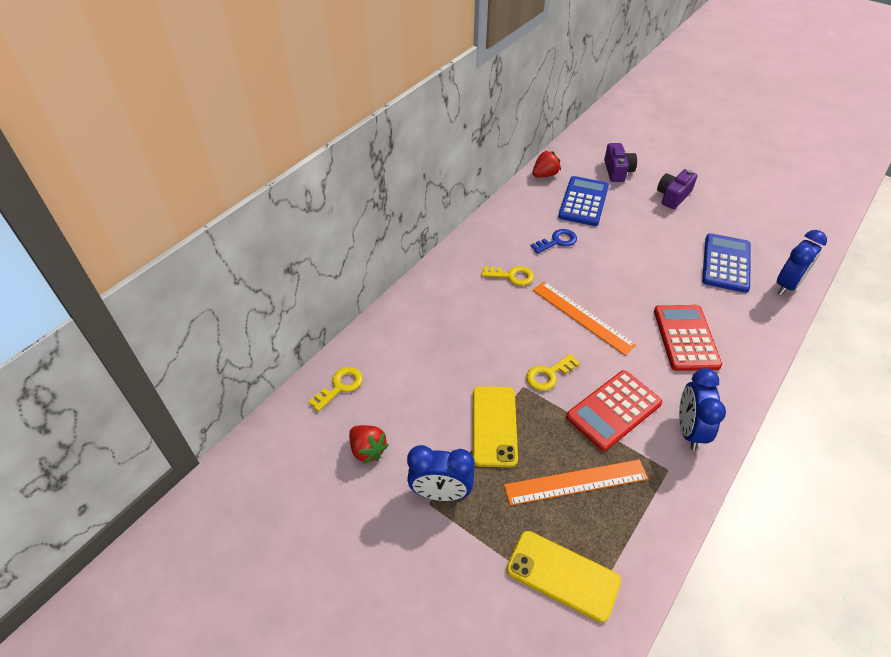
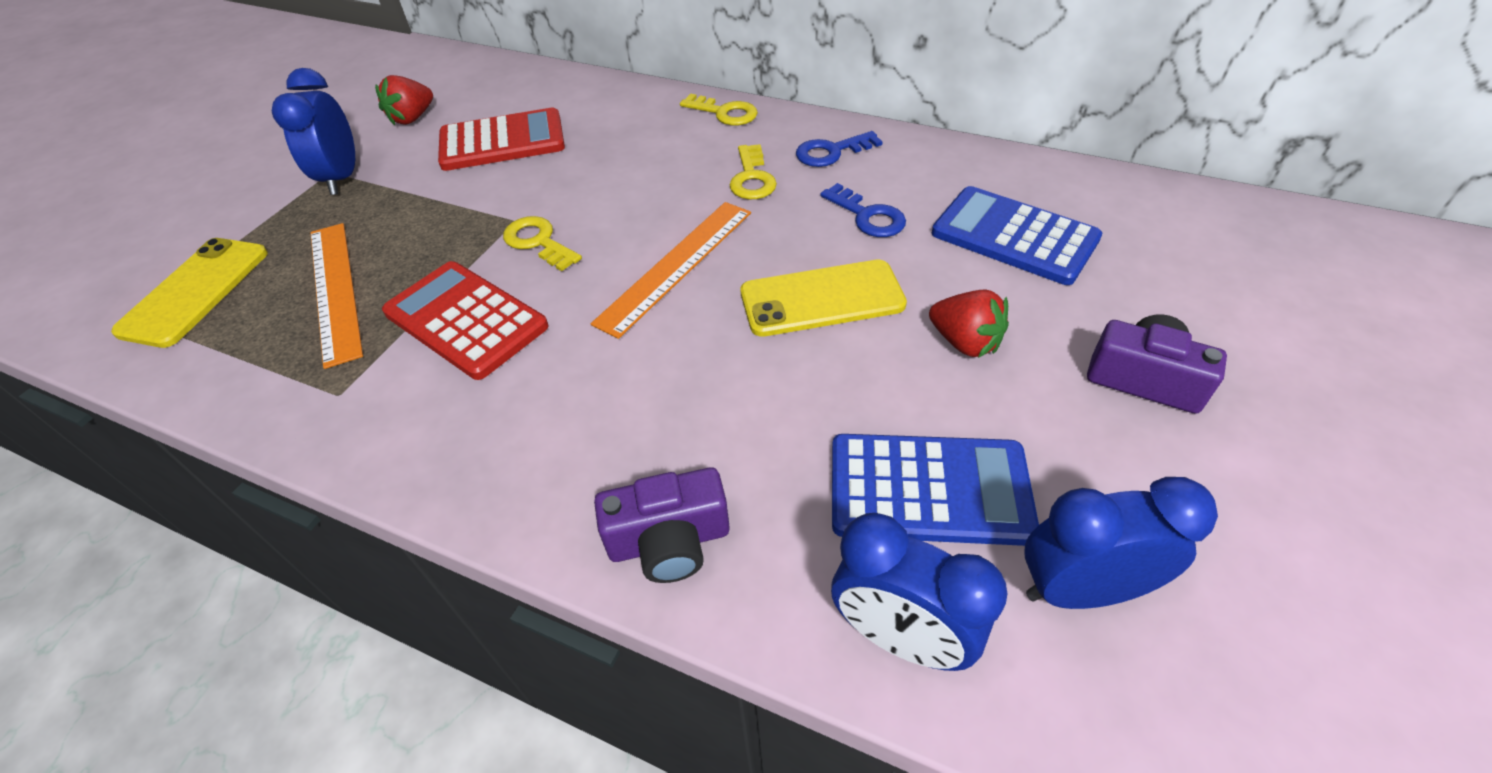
camera: 80 degrees right, 0 degrees up
(340, 386) = (508, 83): yellow key -> yellow key (724, 113)
(494, 426) = (442, 203): yellow phone -> yellow phone (822, 298)
(496, 241) = (831, 152): none -> blue key
(545, 175) = (1066, 179): red strawberry -> red strawberry (965, 342)
(583, 202) = (1014, 236): blue calculator -> blue calculator turned 150 degrees counterclockwise
(617, 171) = (1170, 276): purple camera -> purple camera (669, 541)
(685, 338) = (651, 412): red calculator -> red calculator (502, 141)
(689, 430) = (418, 422): blue clock -> blue clock (1081, 590)

